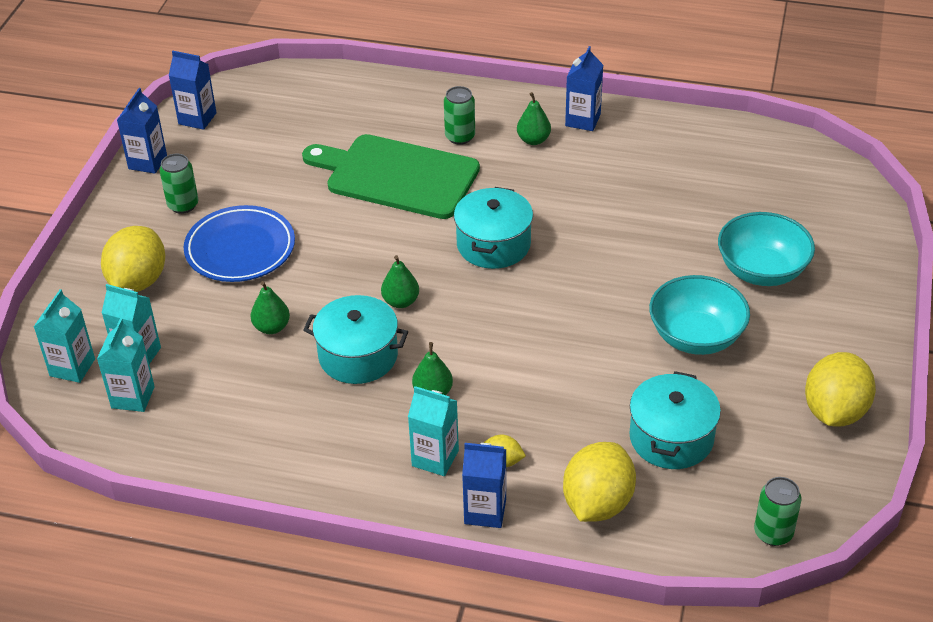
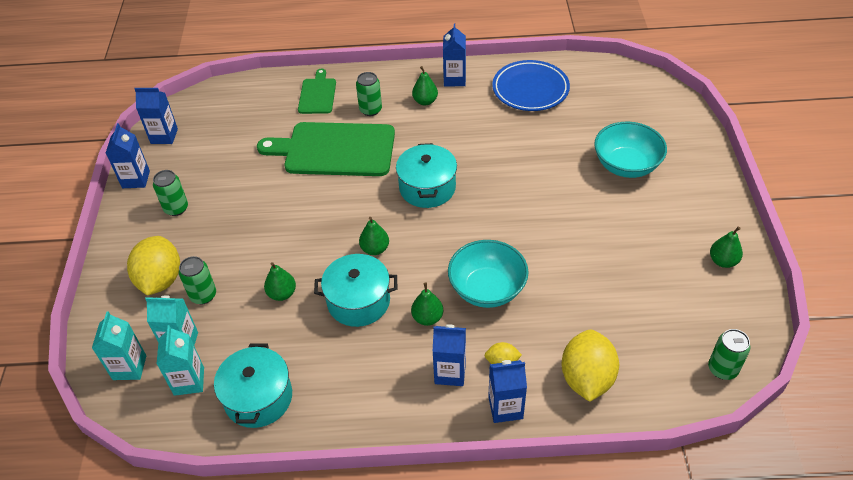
camera: 15 degrees left, 5 degrees up
(180, 309) = (203, 295): none -> green can
(240, 249) = (234, 234): blue plate -> blue plate (530, 89)
(401, 105) = (317, 94): none -> green cutting board
(435, 458) = (450, 372): turquoise carton -> blue carton
(671, 438) = (618, 311): turquoise pot -> turquoise pot (258, 398)
(696, 337) = (602, 226): turquoise bowl -> turquoise bowl (487, 289)
(834, 411) = (722, 261): yellow lemon -> green pear

